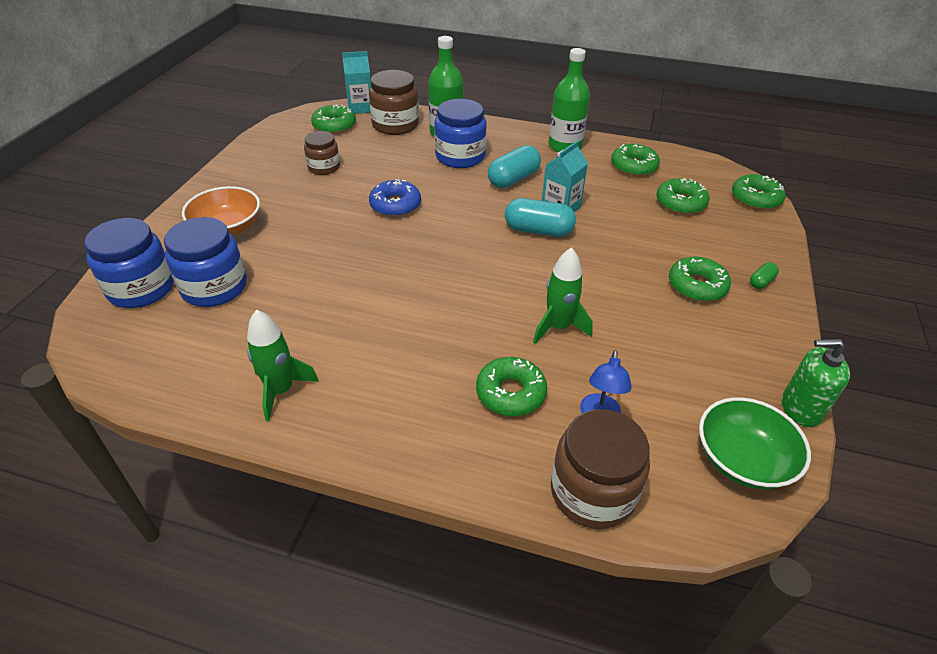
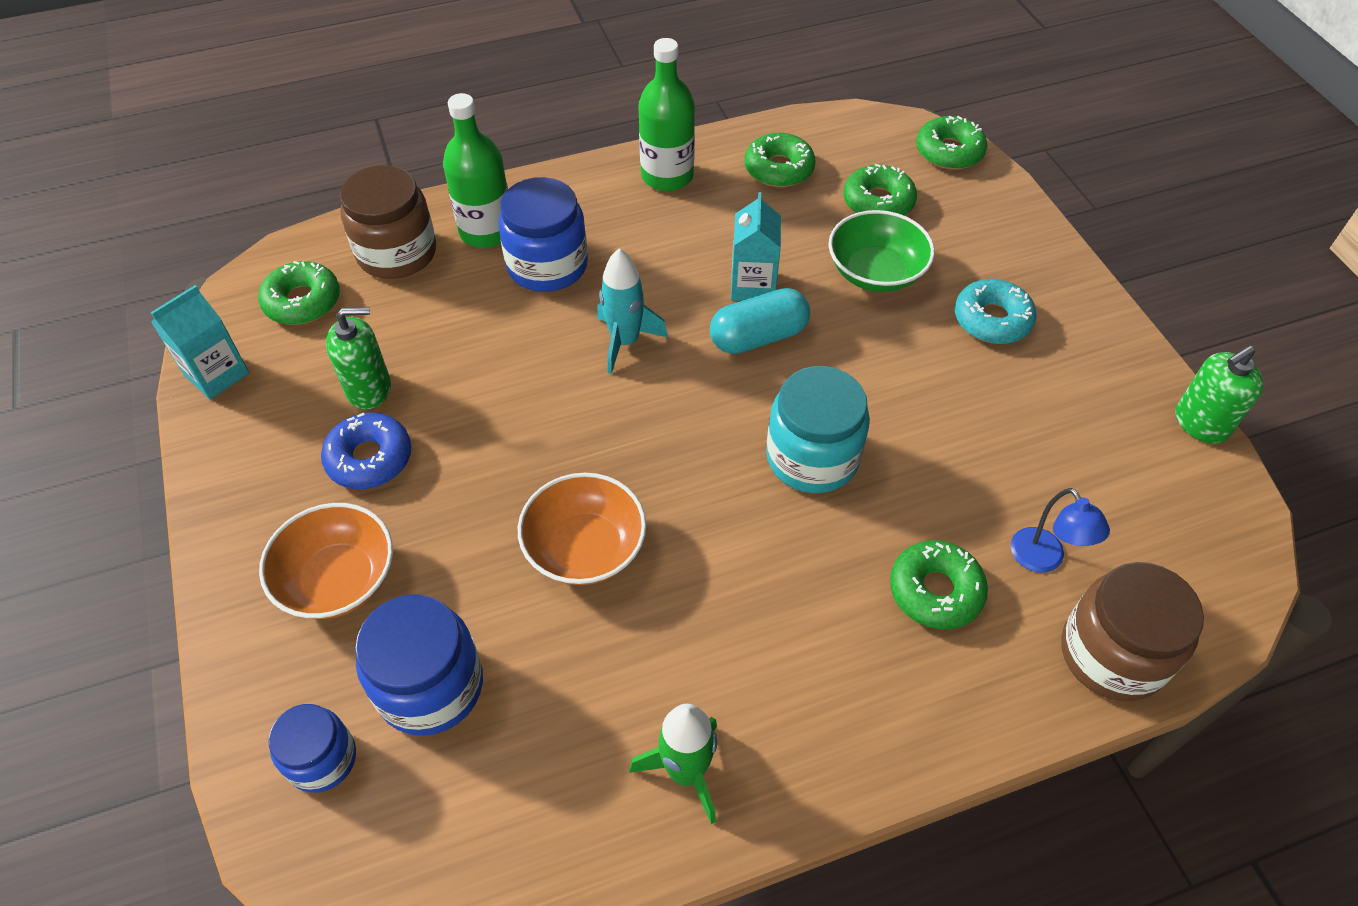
camera: 35 degrees left, 10 degrees up
(141, 288) = (322, 759): blue jar -> blue jar, size x0.62
(324, 167) = (369, 389): brown jar -> green soap dispenser
(345, 272) = (585, 548): none -> orange bowl
(360, 108) = (308, 246): turquoise carton -> turquoise carton (217, 374)
(395, 205) = (541, 398): blue donut -> blue donut (369, 458)
(463, 201) = (625, 342): none -> turquoise rocket
(508, 295) = (812, 457): none -> turquoise jar
(513, 179) = (653, 268): turquoise capsule -> none
(558, 327) = (905, 469): green rocket -> none
(697, 286) = (992, 320): green donut -> turquoise donut
(742, 460) = (1201, 520): green bowl -> green bowl (875, 272)
(761, 282) = (1046, 276): green capsule -> none

